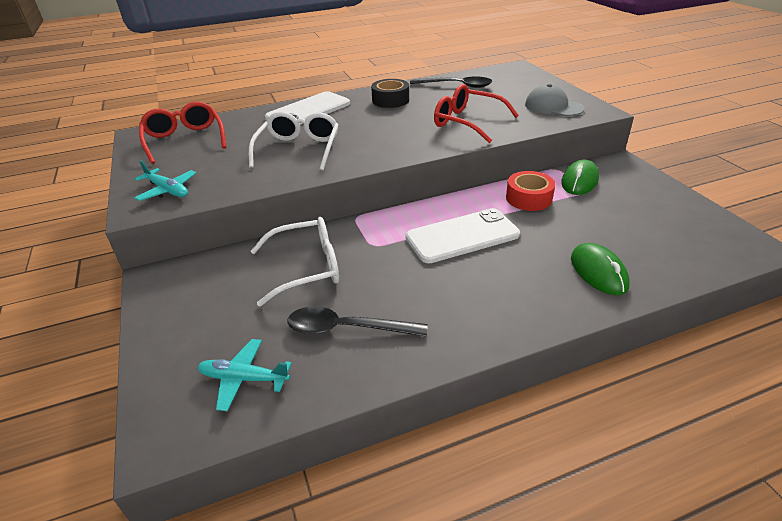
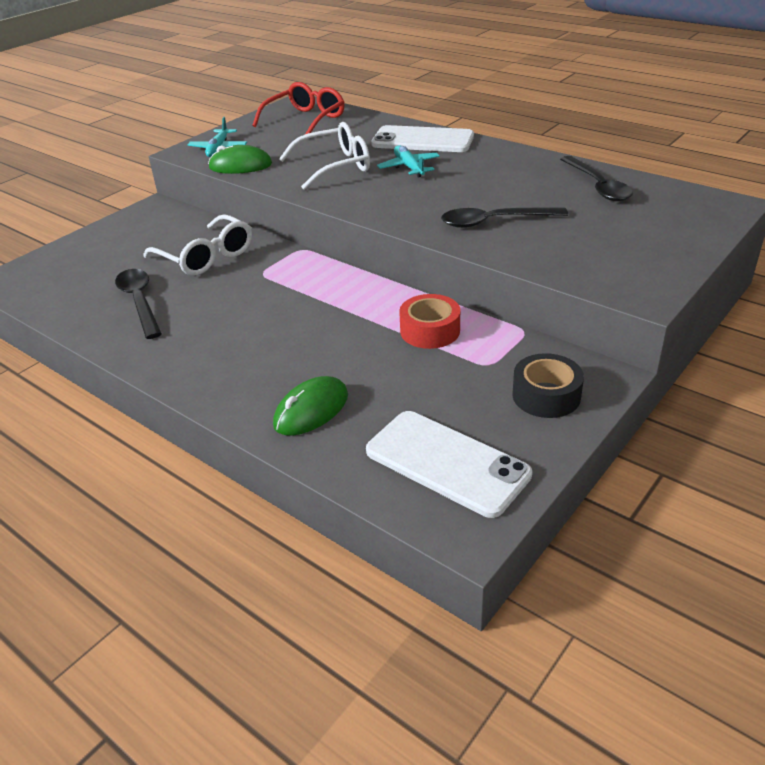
camera: 60 degrees right, 0 degrees up
(244, 379) = (66, 283): turquoise plane -> turquoise plane (409, 167)
(390, 100) = (501, 166): black tape -> black tape (546, 395)
(462, 236) = (315, 312): white phone -> white phone (447, 463)
(467, 122) = (494, 222): red glasses -> black spoon
(553, 106) = (616, 261): grey cap -> none
(579, 181) = (510, 355): green mouse -> green mouse (240, 166)

